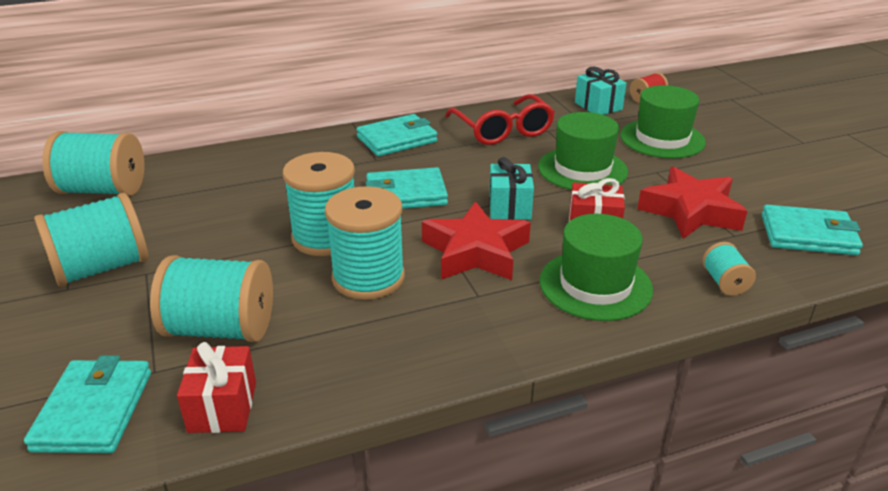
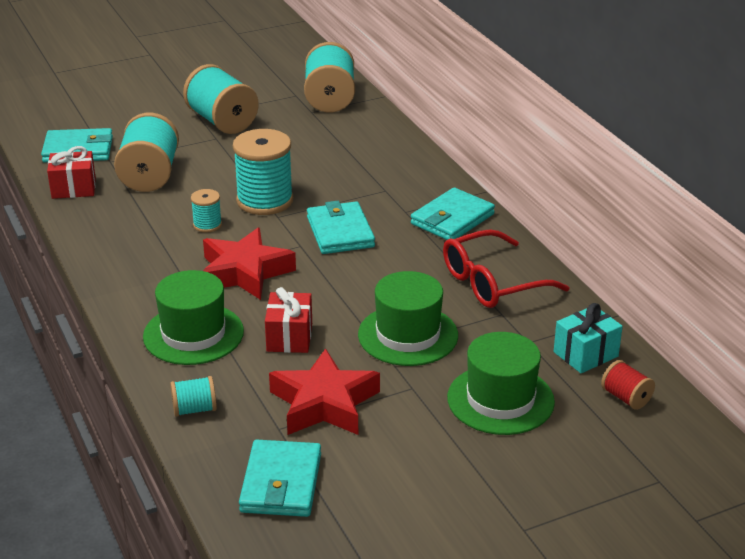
camera: 85 degrees right, 0 degrees up
(368, 278) = (207, 225): turquoise spool -> turquoise spool, size x0.49
(397, 139) = (452, 219): turquoise wallet -> turquoise wallet turned 75 degrees clockwise
(509, 207) = (322, 289): turquoise gift -> none

